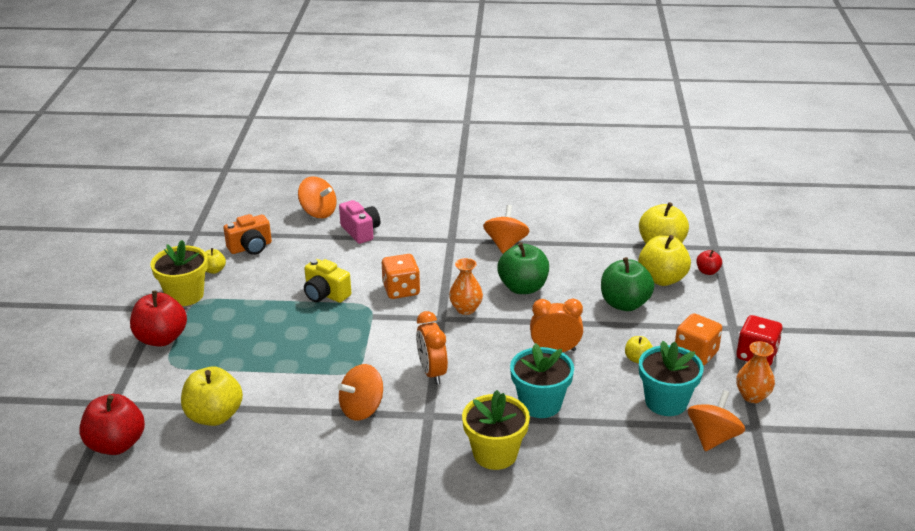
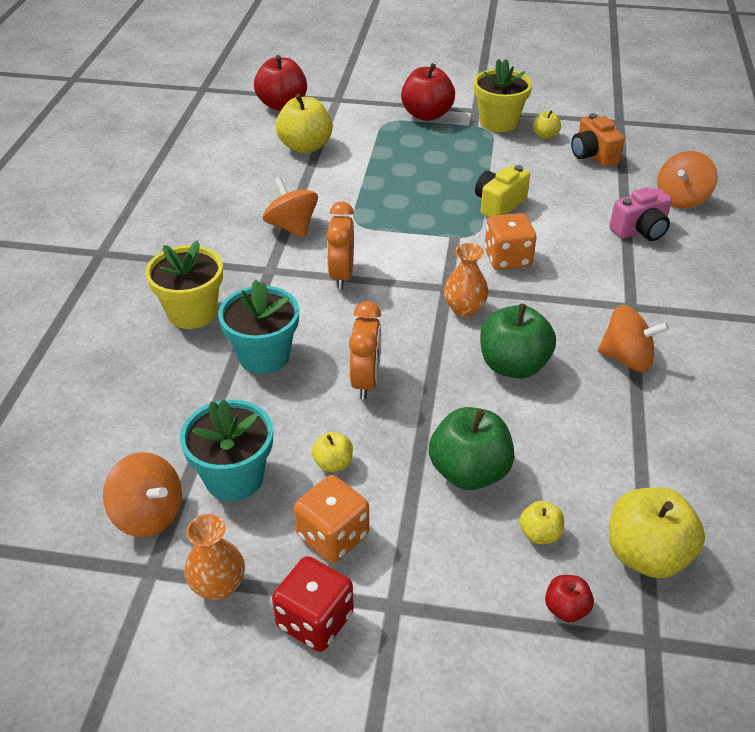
camera: 95 degrees right, 10 degrees up
(432, 372) = (341, 275): orange clock -> orange clock turned 75 degrees counterclockwise
(662, 279) = (540, 534): yellow apple -> yellow apple, size x0.50

